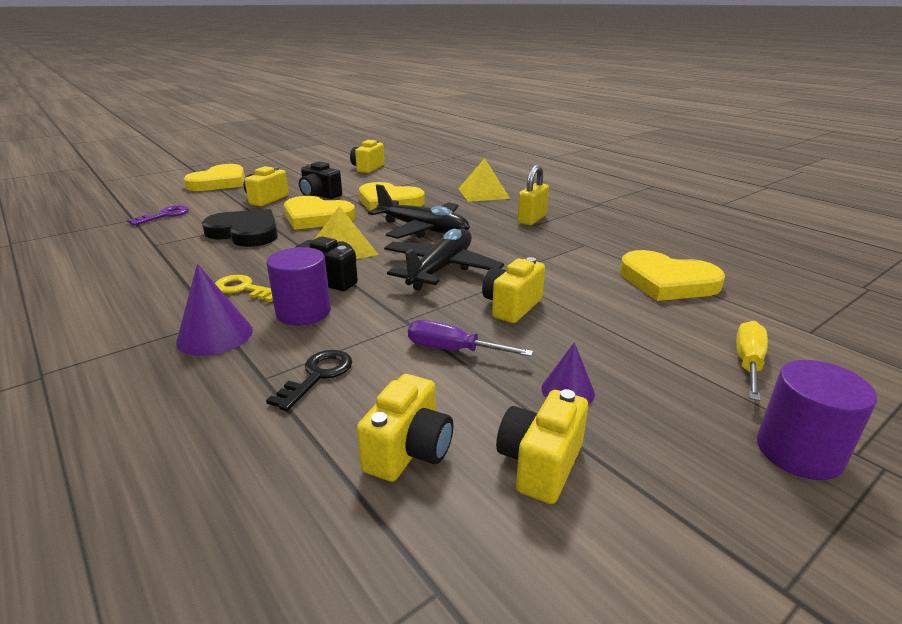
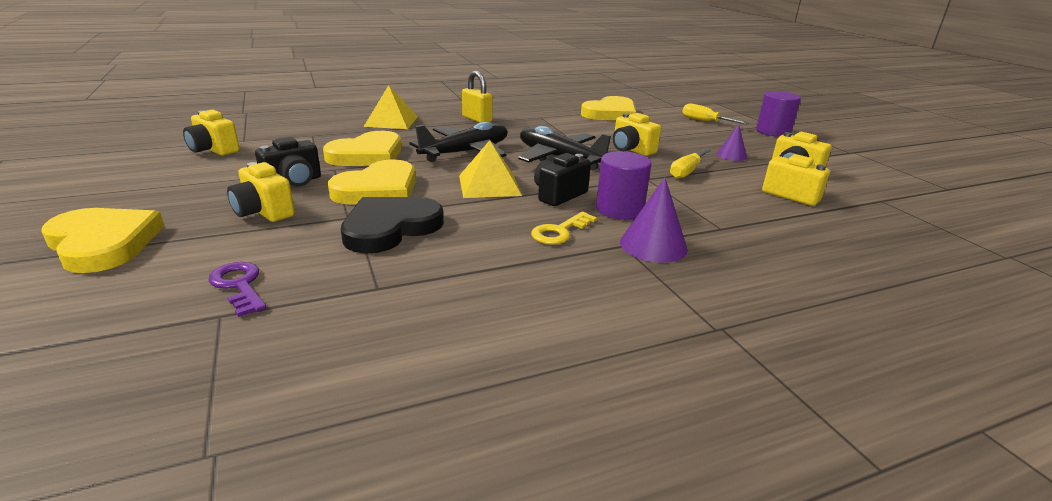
camera: 75 degrees left, 0 degrees up
(317, 376) = (718, 211): black key -> none
(453, 350) = (687, 172): purple screwdriver -> yellow screwdriver

